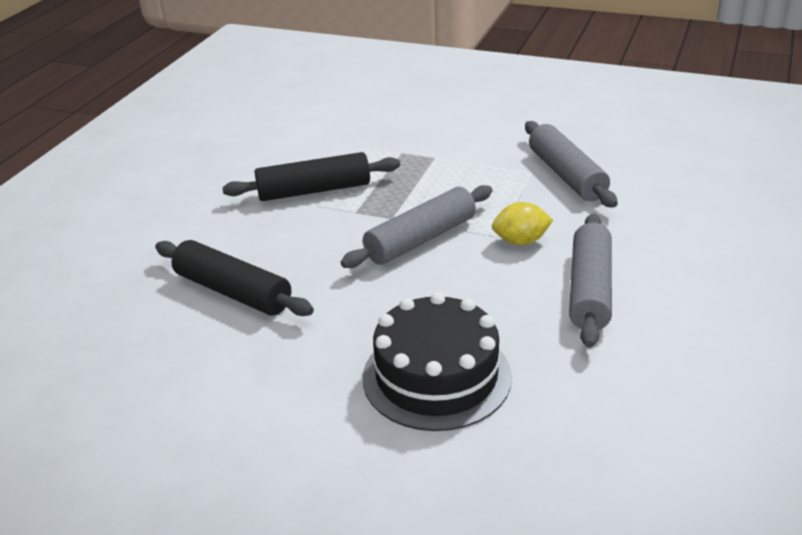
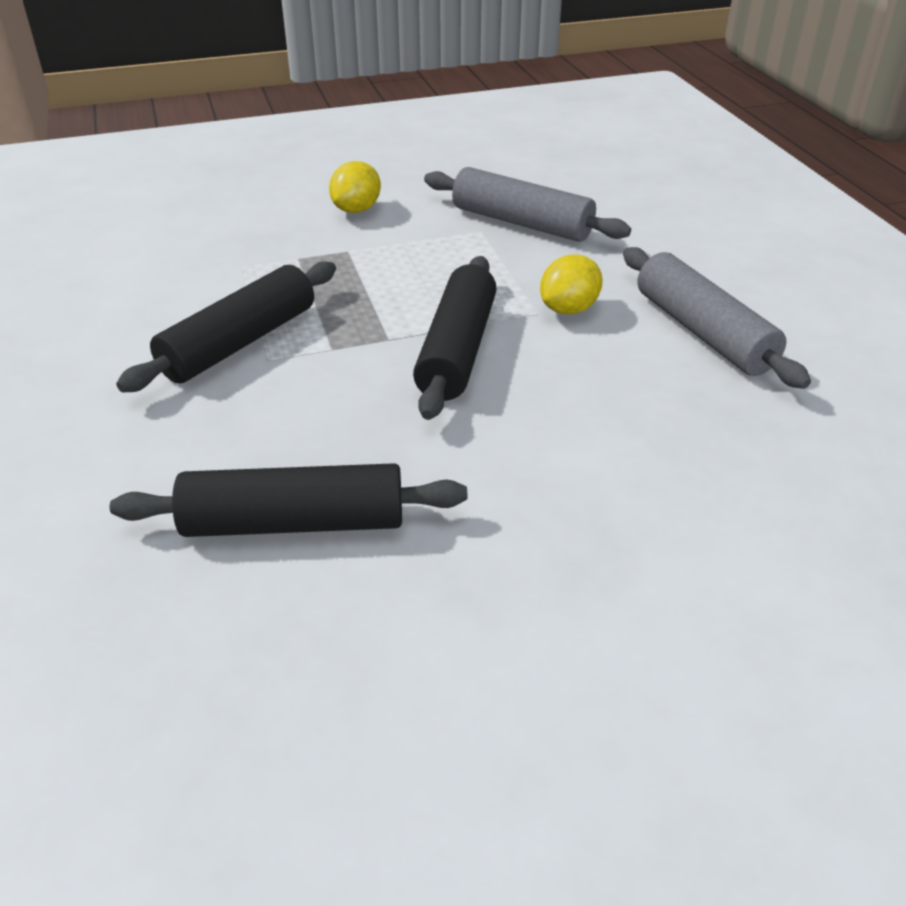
camera: 40 degrees left, 5 degrees up
(421, 239) = (457, 350): grey rolling pin -> black rolling pin
(436, 376) = (687, 500): black cake -> none
(472, 133) = (356, 209): none -> yellow lemon

